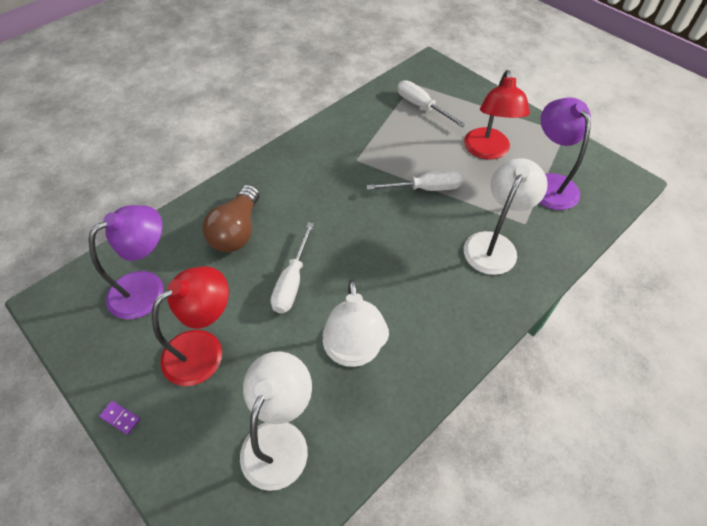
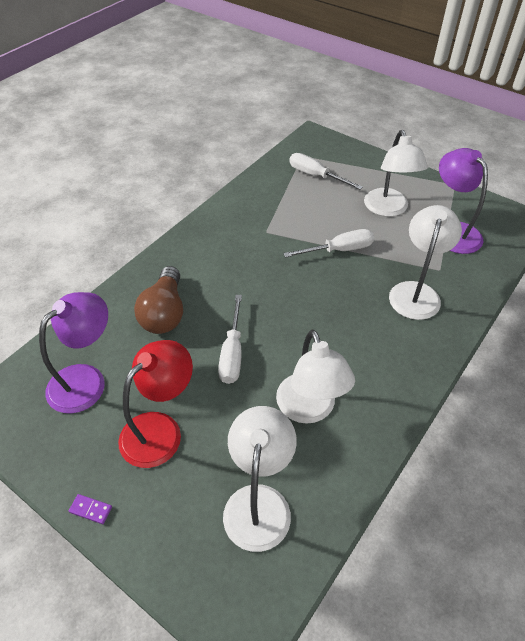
camera: 10 degrees left, 5 degrees down
(487, 151) = (388, 209): red lamp -> white lamp

